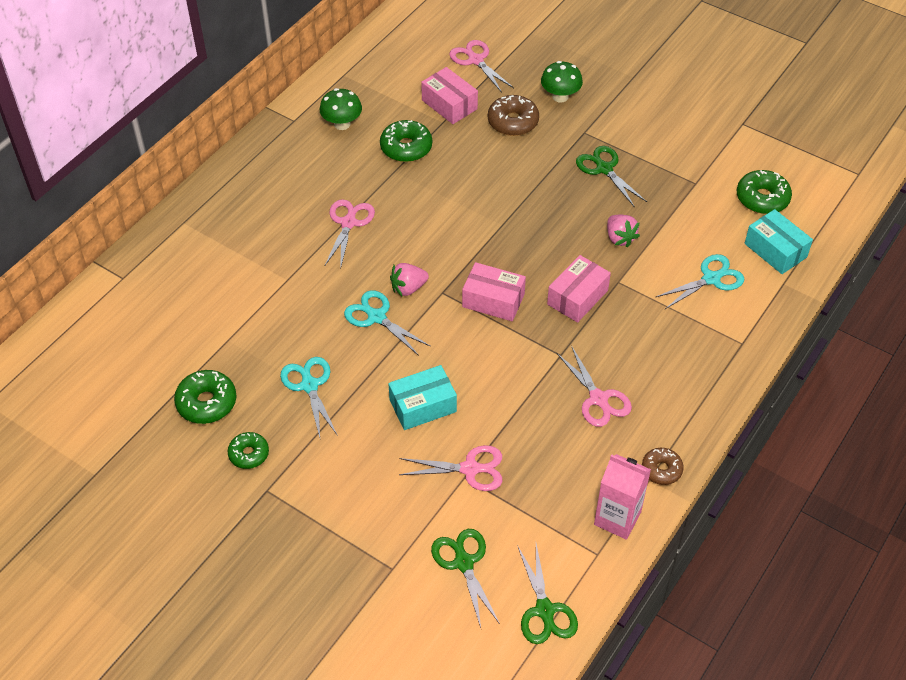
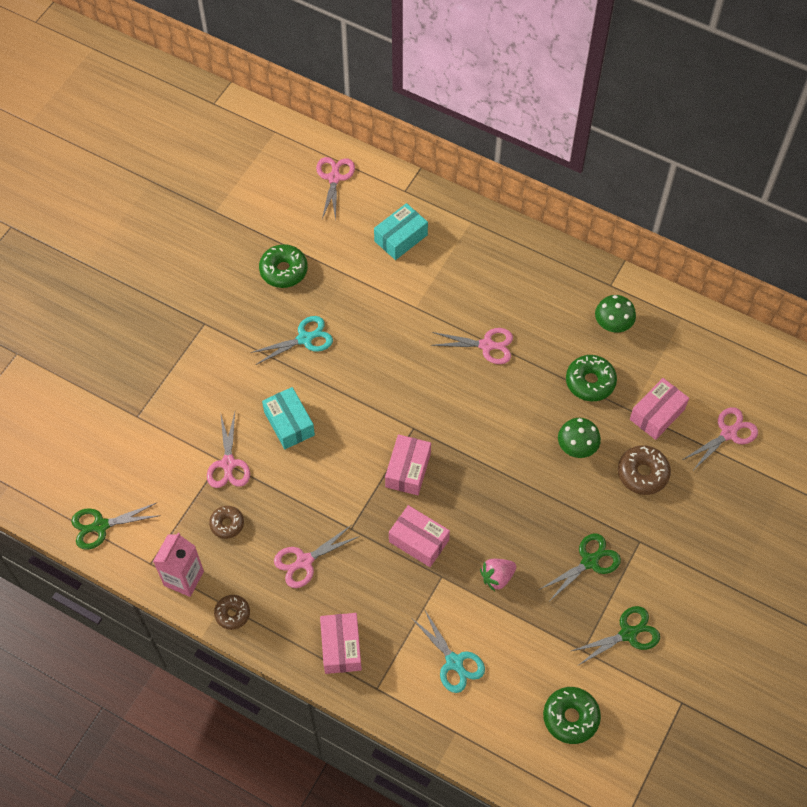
camera: 85 degrees right, 10 degrees up
(82, 344) = (334, 178): none -> pink scissors
(249, 454) = (237, 306): green donut -> none
(376, 317) = (380, 379): turquoise scissors -> none
(408, 288) = (415, 400): pink strawberry -> none
(464, 563) = (142, 465): green scissors -> green scissors (628, 634)
(549, 472) = (227, 524): none -> brown donut
(560, 96) = (689, 516): green mushroom -> green mushroom (576, 447)
(698, 371) = (341, 647): none -> pink box
(775, 250) = (499, 727): turquoise box -> turquoise box (401, 238)

